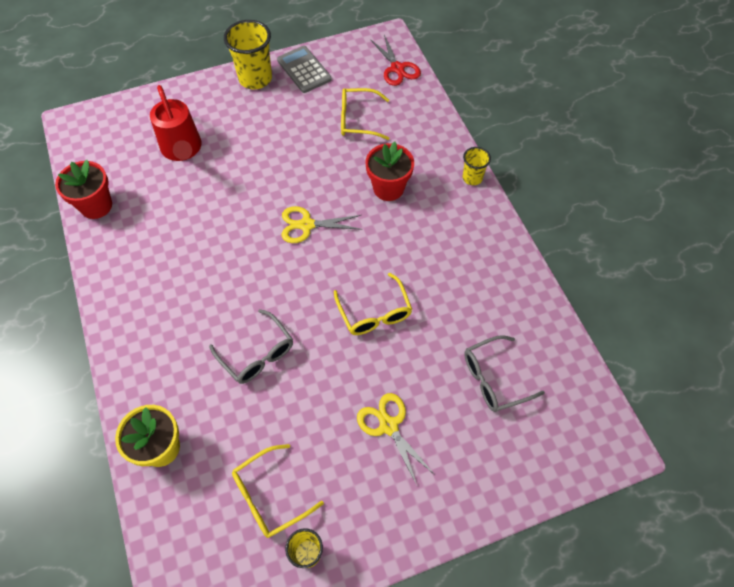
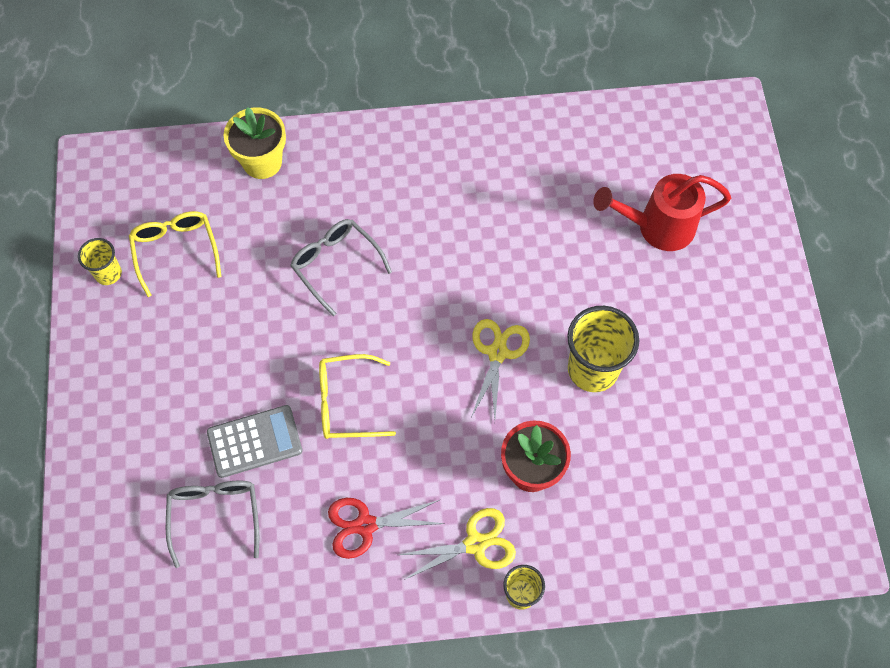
camera: 105 degrees right, 5 degrees up
(96, 206) = (588, 126): red flower pot -> none
(255, 79) = (776, 337): yellow cup -> yellow cup (592, 369)
(257, 353) = (336, 265): grey glasses -> grey glasses turned 75 degrees clockwise
(304, 70) = (784, 407): grey calculator -> grey calculator (254, 441)
(358, 120) = (667, 462): yellow glasses -> none
(388, 425) = (204, 381): yellow scissors -> yellow scissors (476, 543)
(397, 68) = (765, 549): red scissors -> red scissors (365, 525)

